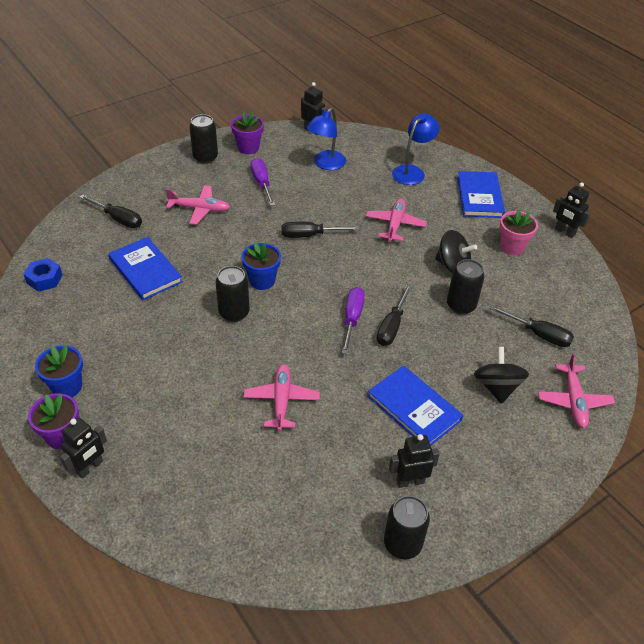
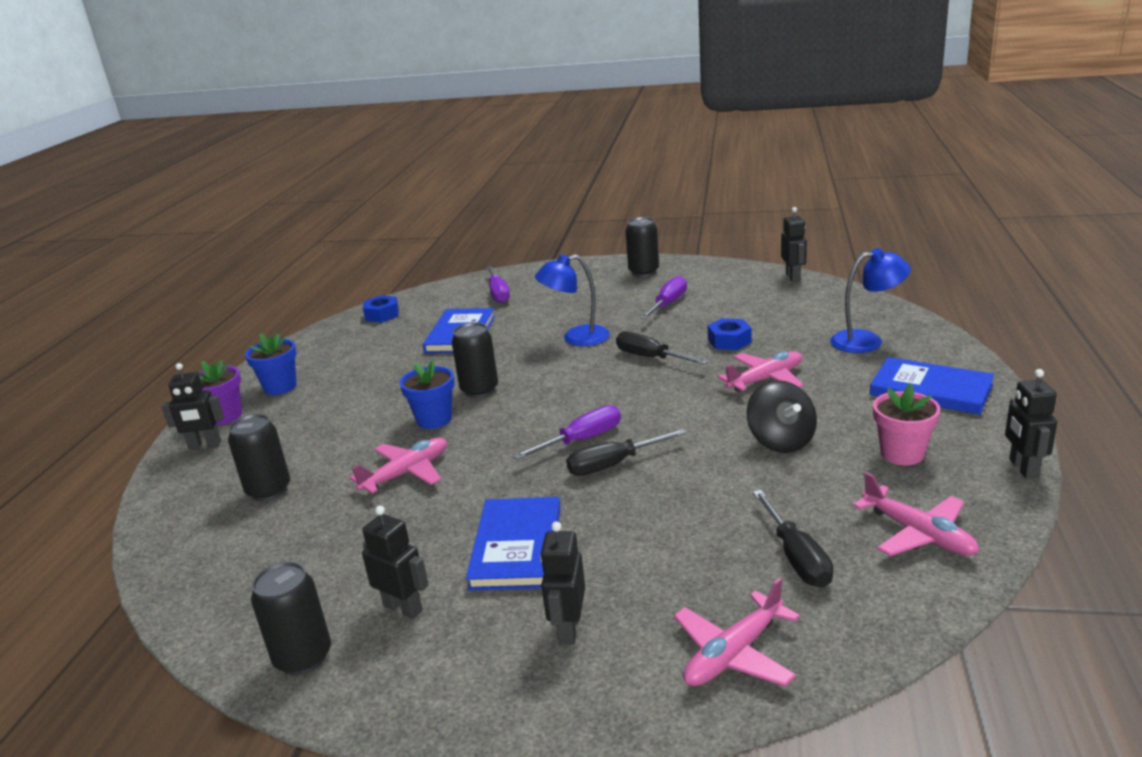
camera: 50 degrees right, 20 degrees down
(118, 219) = (498, 294): black screwdriver -> purple screwdriver
(200, 209) = (576, 306): pink plane -> pink plane (919, 534)
(248, 148) = (698, 275): purple flower pot -> none
(262, 281) = (544, 376): blue flower pot -> blue flower pot (434, 419)
(326, 164) = (764, 307): blue lamp -> blue lamp (576, 338)
(339, 201) = (729, 341): none -> blue nut
(461, 305) = (730, 481): black can -> black can (269, 490)
(479, 197) = (930, 390): blue book -> blue book turned 75 degrees clockwise
(497, 387) = (647, 580): black spinning top -> none
(499, 436) = (568, 629): none -> black robot

